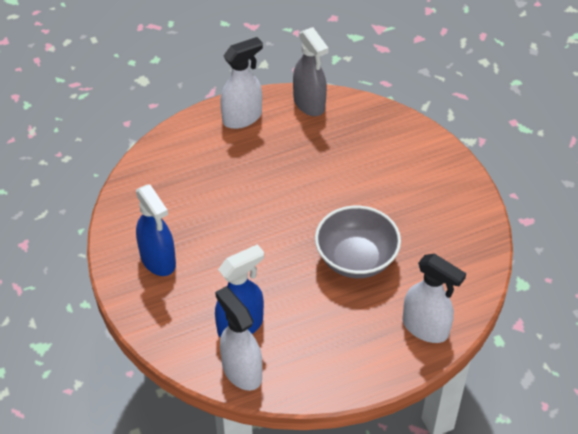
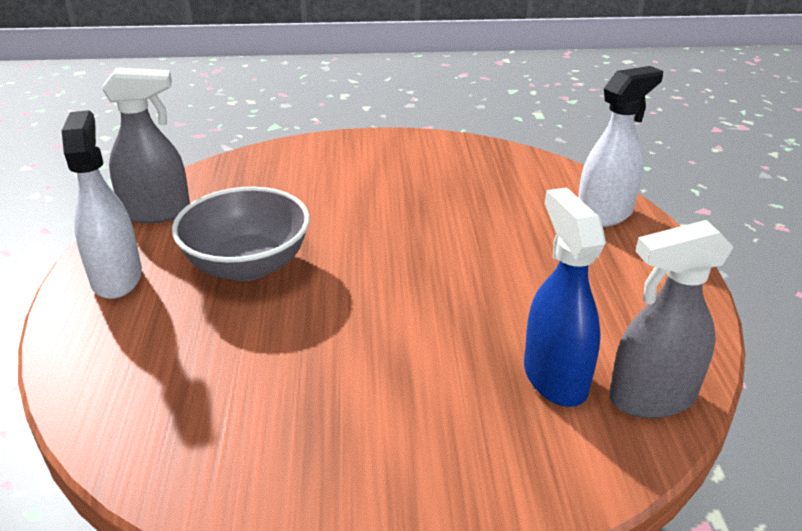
camera: 70 degrees left, 15 degrees down
(158, 260) = (360, 455): blue spray bottle -> none
(241, 371) = (651, 398): white spray bottle -> grey spray bottle
(356, 259) = (469, 239): grey bowl -> grey bowl (248, 265)

